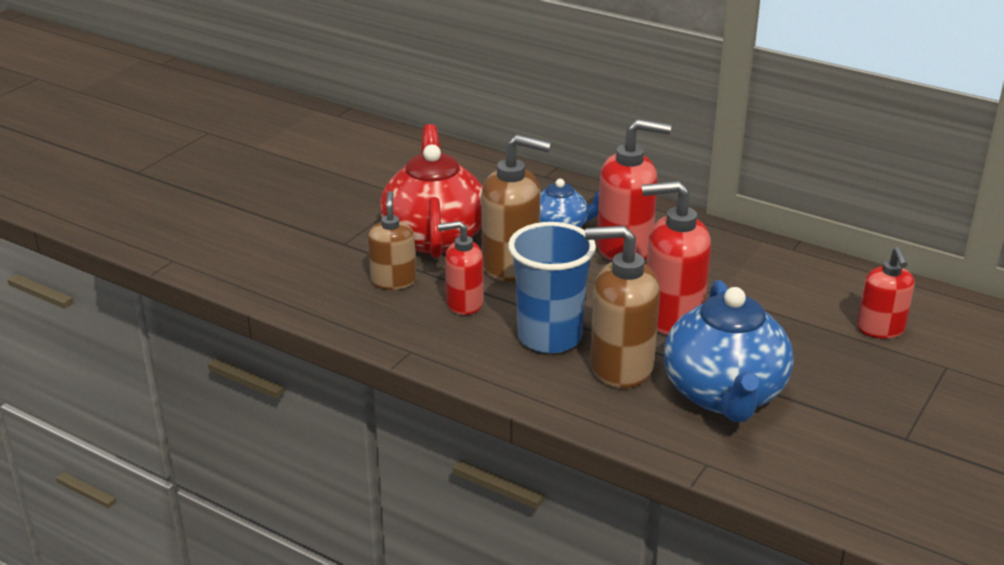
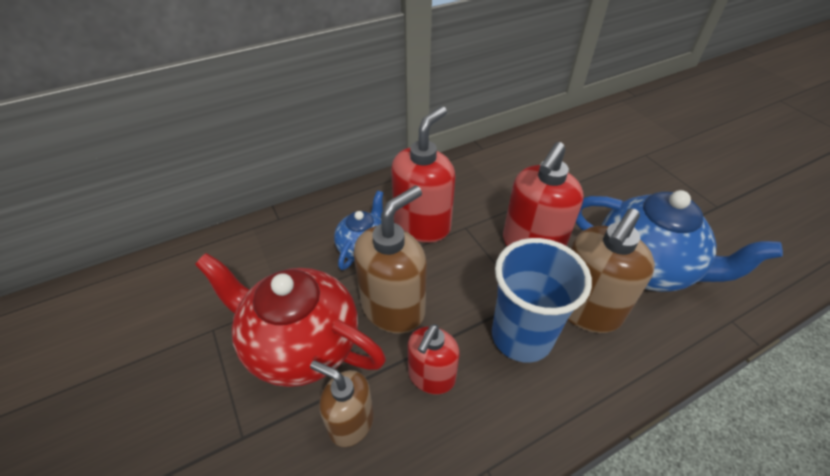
camera: 60 degrees left, 15 degrees up
(880, 329) = (595, 159): red soap dispenser -> none

